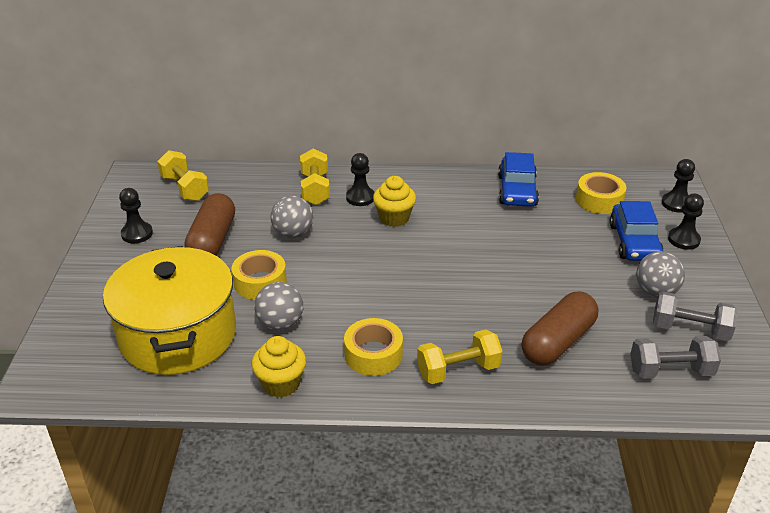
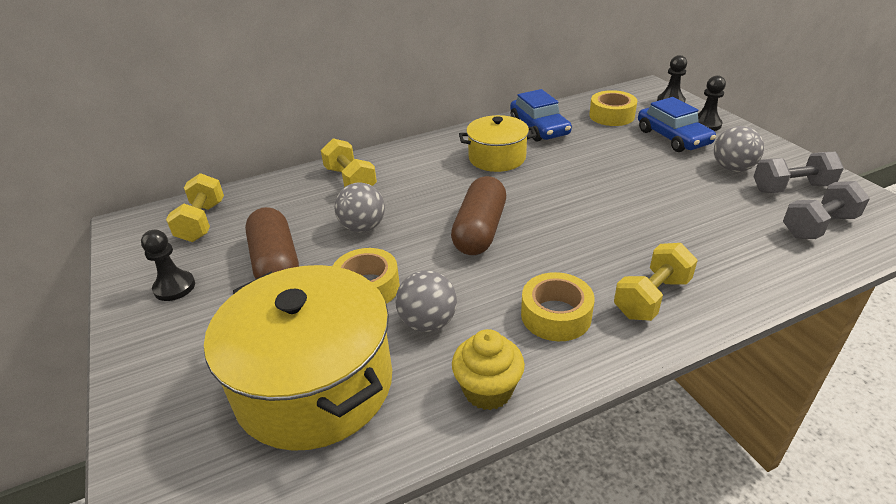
camera: 25 degrees left, 0 degrees up
(185, 188) = (202, 222): yellow dumbbell -> yellow dumbbell turned 60 degrees clockwise
(360, 197) = (403, 174): black pawn -> none
(394, 218) = (452, 182): yellow cupcake -> none
(451, 208) = (497, 158): none -> yellow pot
(558, 342) = (706, 236): brown capsule -> brown capsule (480, 230)

